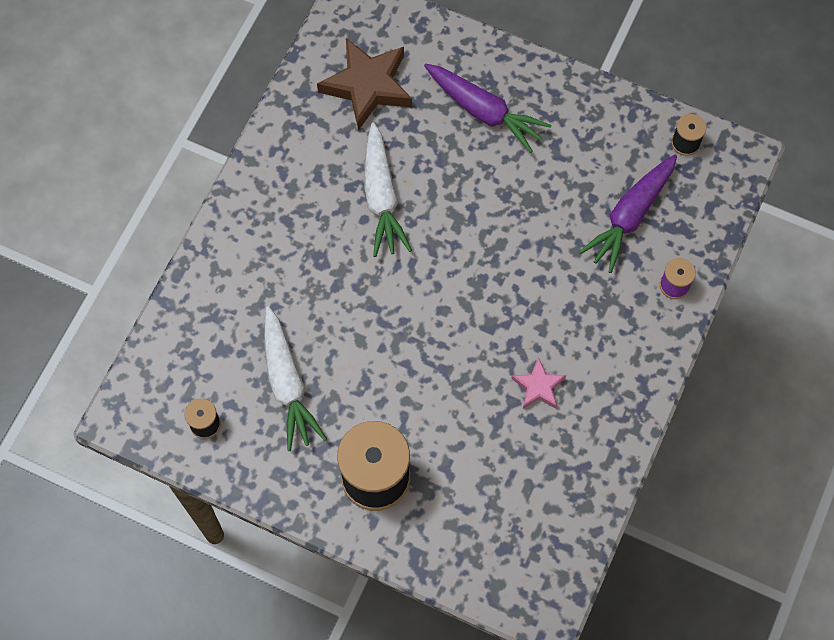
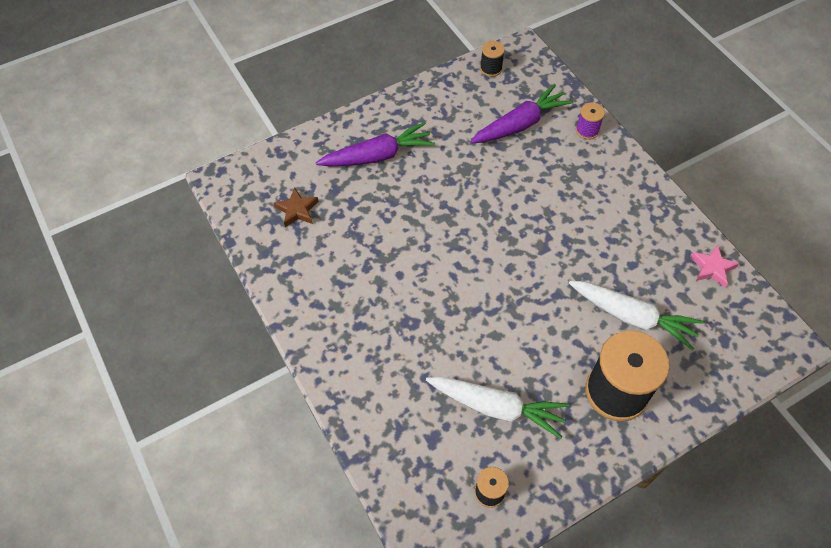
camera: 55 degrees left, 10 degrees down
(367, 86) = (297, 210): brown star -> brown star, size x0.53
(381, 197) = (391, 253): white carrot -> white carrot (632, 317)
(538, 387) = (610, 246): pink star -> pink star (712, 268)
(630, 216) = (520, 124): purple carrot -> purple carrot turned 105 degrees counterclockwise

